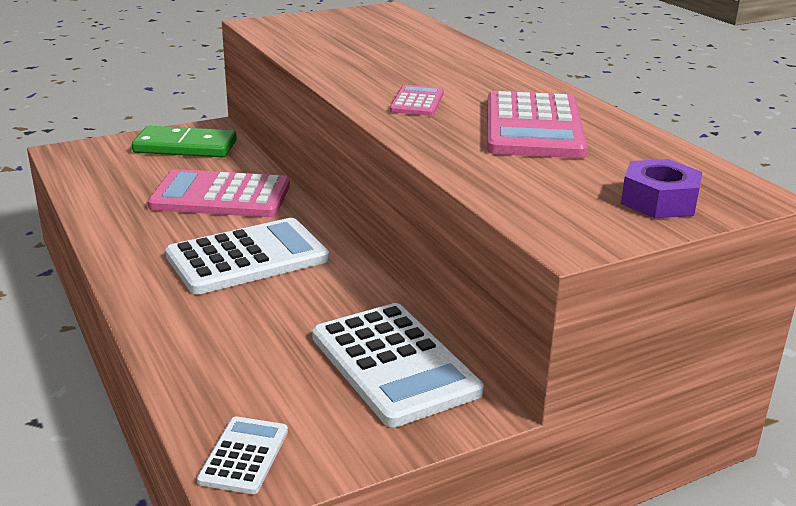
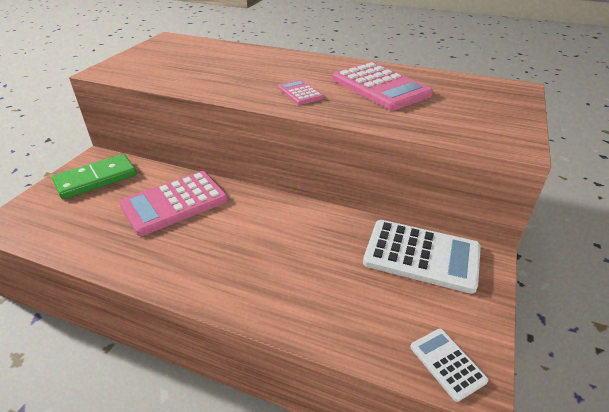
camera: 40 degrees left, 10 degrees up
(247, 257) = (254, 236): white calculator -> none
(659, 201) = (500, 106): purple nut -> none

